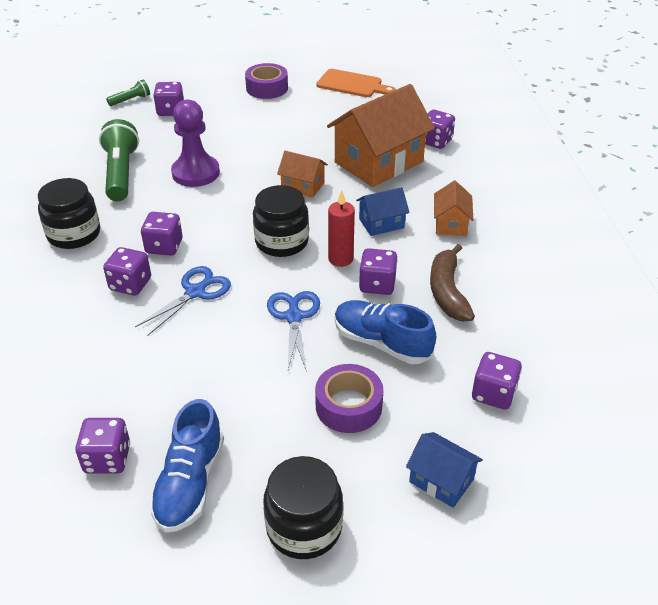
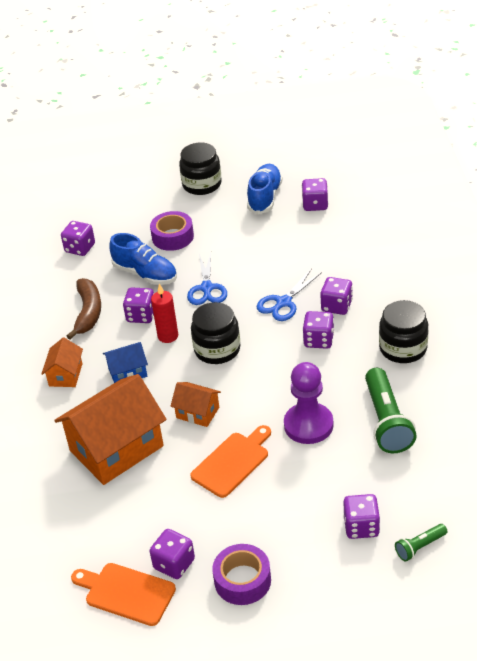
camera: 175 degrees left, 0 degrees up
(270, 150) = (232, 462): none -> orange cutting board
(435, 141) = (47, 483): purple dice -> purple dice (174, 564)
(441, 480) = (125, 206): blue house -> none

